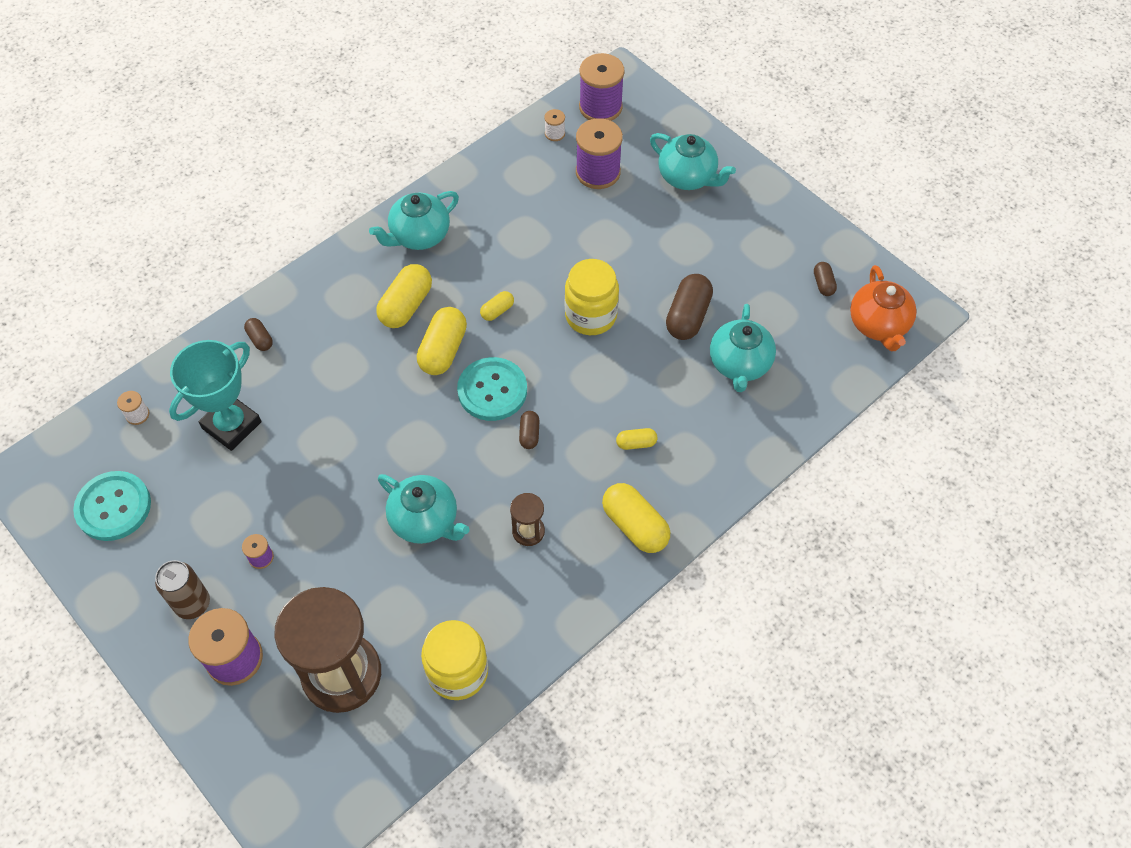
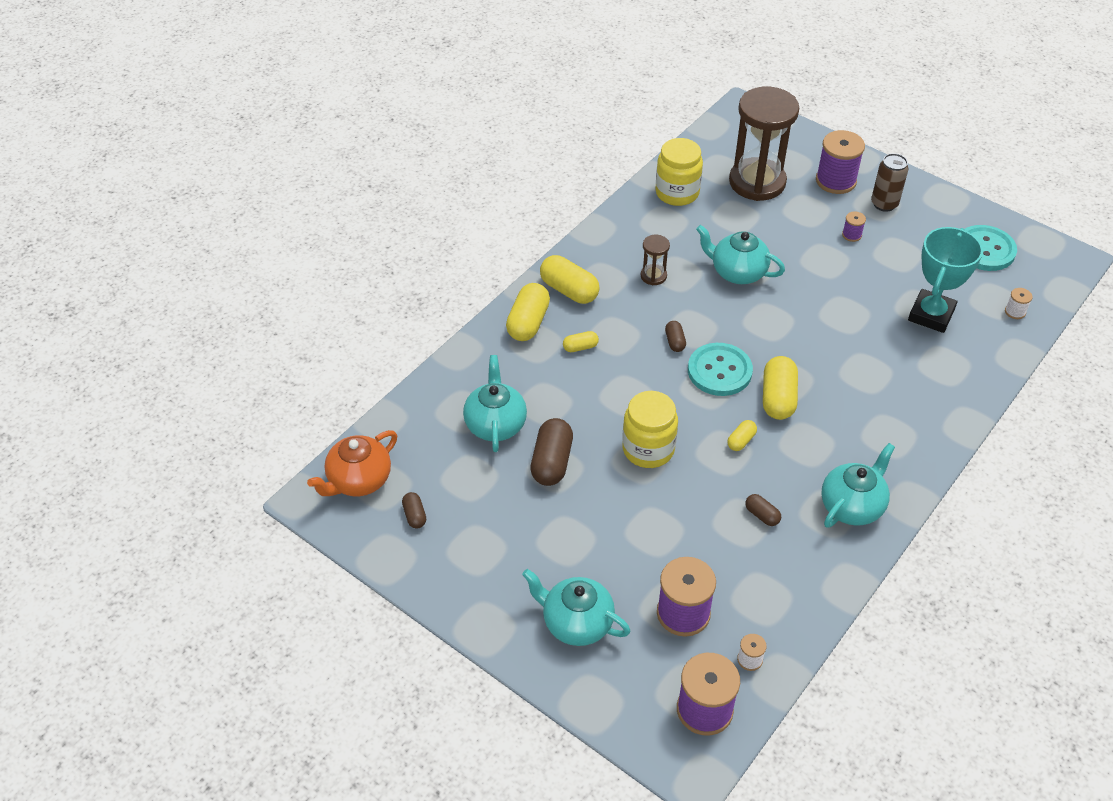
camera: 170 degrees right, 10 degrees down
(260, 339) = (951, 384): brown capsule -> brown capsule (762, 515)
(406, 306) = (831, 433): yellow capsule -> yellow capsule (528, 323)
(878, 325) = (358, 480): orange teapot -> orange teapot turned 120 degrees counterclockwise

